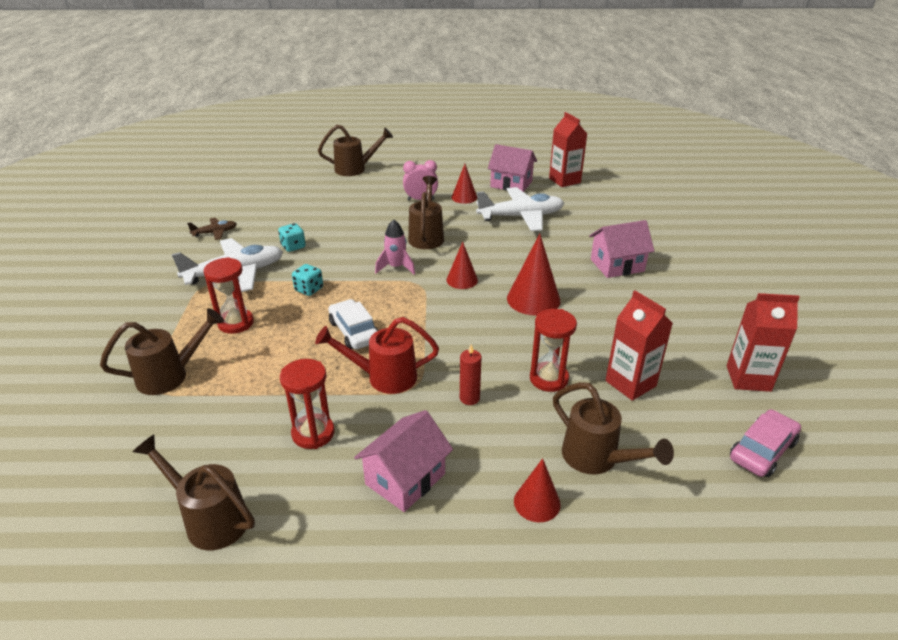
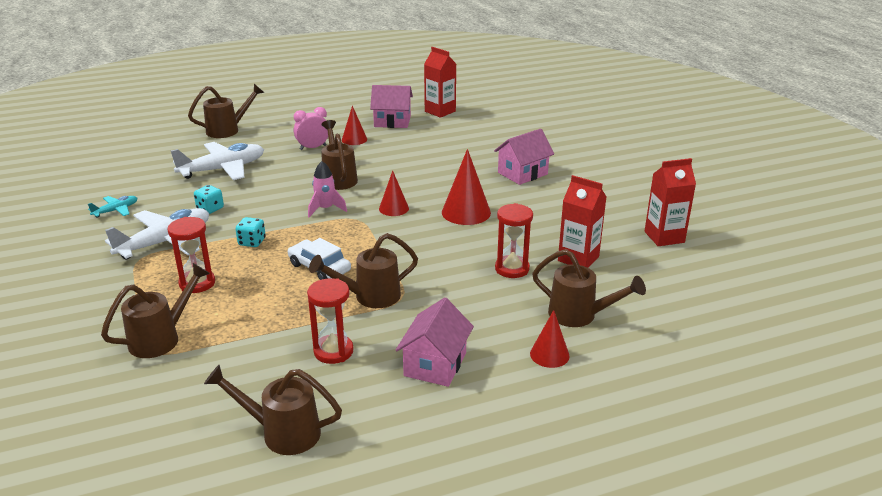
camera: 20 degrees left, 5 degrees down
(215, 233) = (116, 210): brown plane -> turquoise plane
(384, 377) = (370, 297): red watering can -> brown watering can
(469, 398) = (454, 296): red candle -> none
(521, 217) = (417, 148): white plane -> white plane (223, 169)
(762, 450) = (695, 283): pink car -> none

